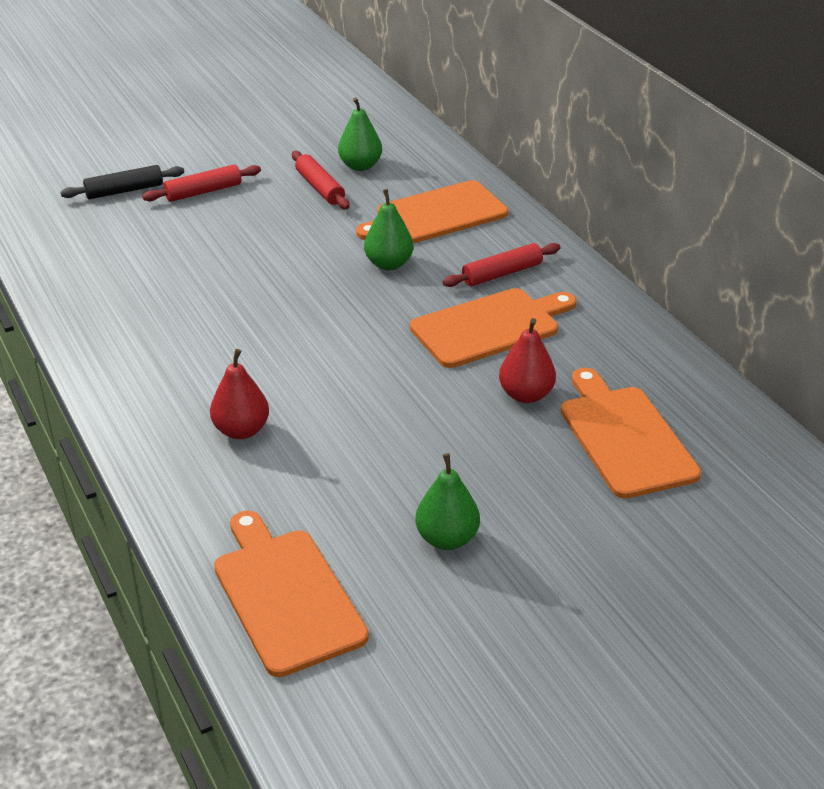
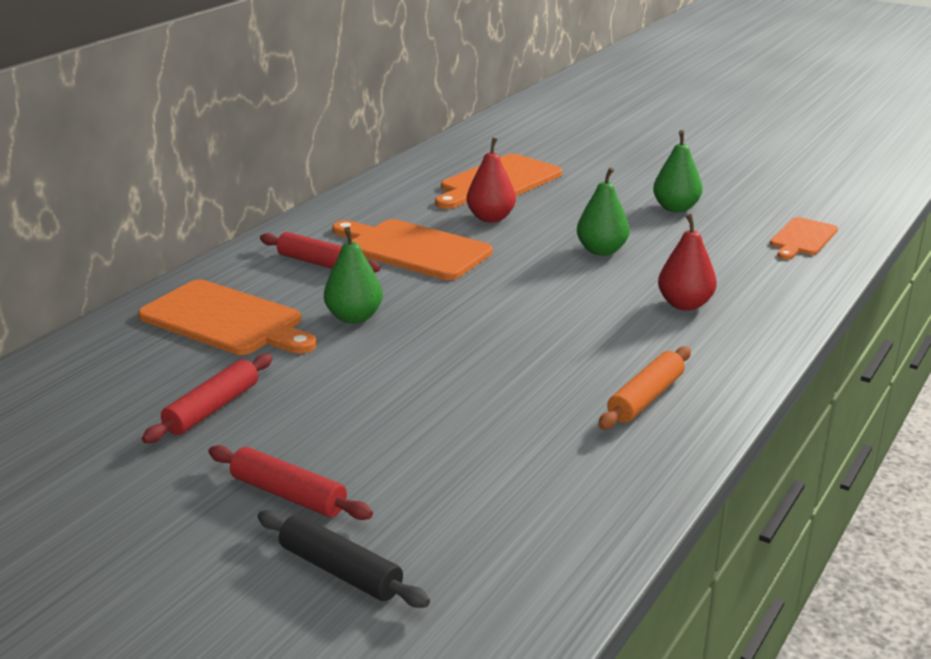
camera: 120 degrees left, 10 degrees down
(142, 344) = (645, 398): none -> orange rolling pin
(286, 595) = (802, 238): orange cutting board -> orange cutting board, size x0.59
(360, 166) = (130, 399): green pear -> green pear (601, 251)

